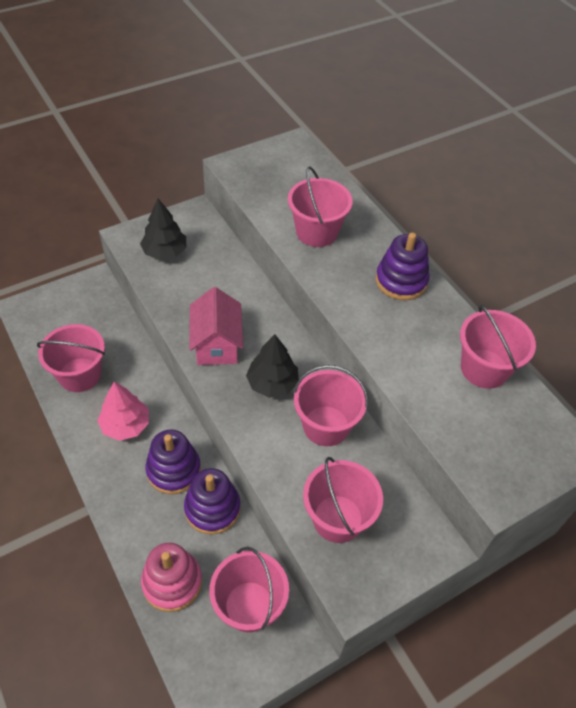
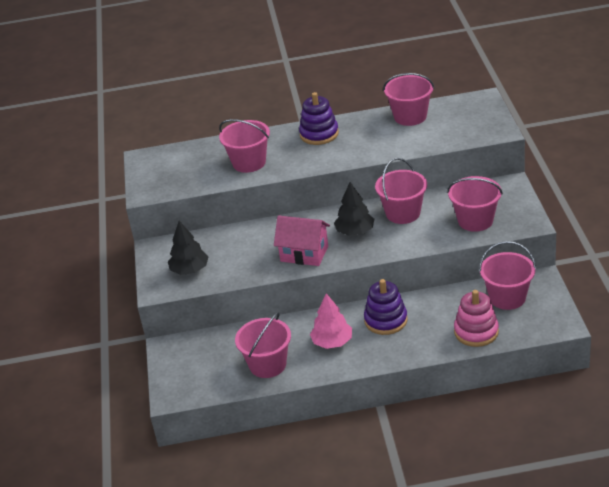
camera: 60 degrees left, 15 degrees down
(212, 508) = (427, 304): purple stacking toy -> none

